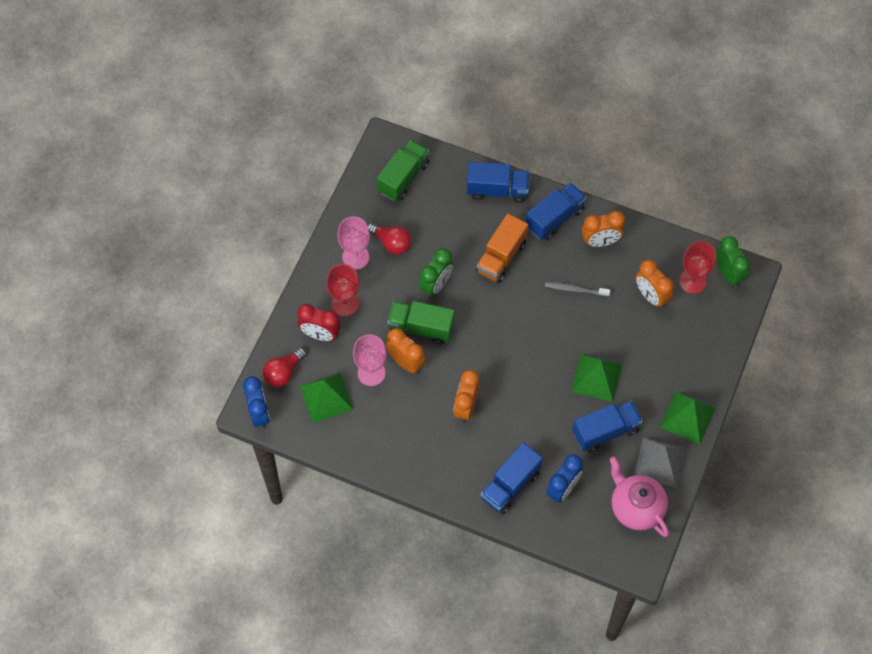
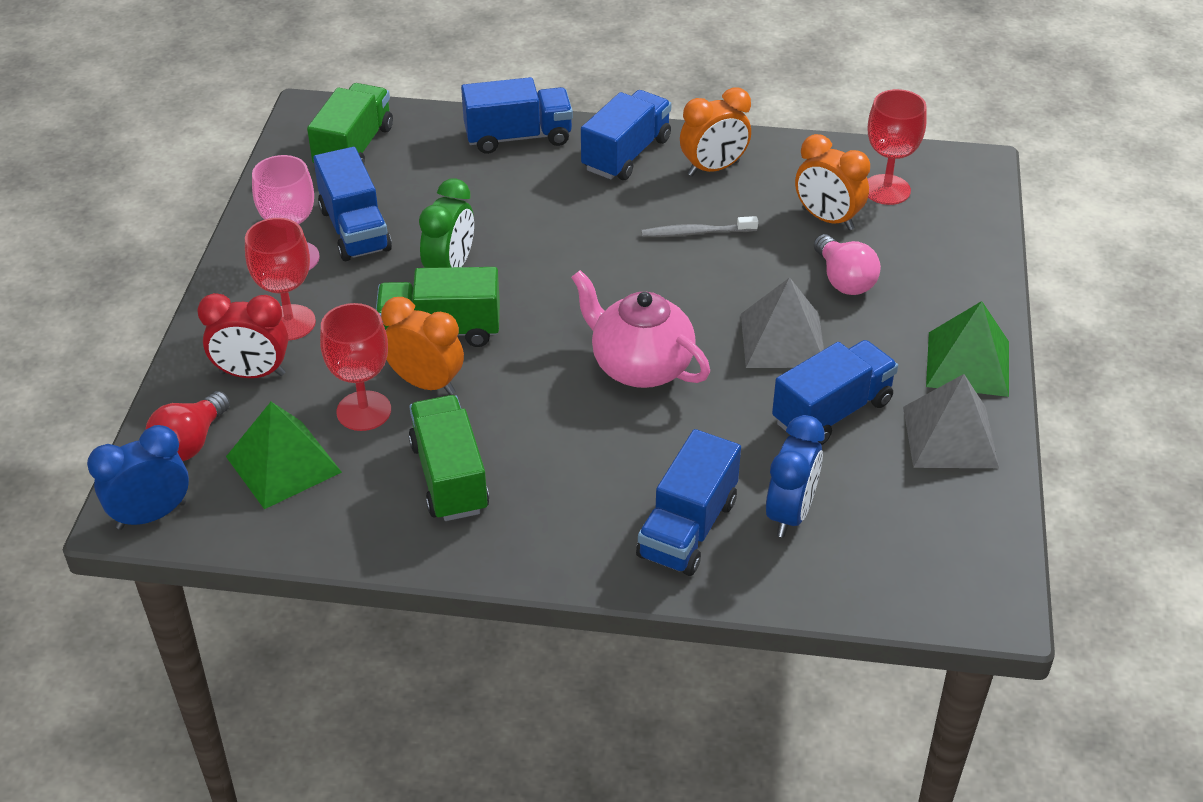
camera: 15 degrees left, 20 degrees down
(259, 413) = (151, 515): blue clock -> blue clock turned 90 degrees counterclockwise
(371, 373) = (364, 411): pink goblet -> red goblet
(391, 243) = (355, 229): red light bulb -> blue truck
(404, 426) = (449, 477): none -> green truck
(466, 407) = (559, 426): orange clock -> none
(501, 257) = (553, 215): orange truck -> none
(596, 378) = (782, 340): green pyramid -> grey pyramid
(636, 507) = (940, 513): pink teapot -> pink teapot (640, 366)
(644, 343) = (844, 280): none -> pink light bulb
(728, 274) = (939, 171): green clock -> none

